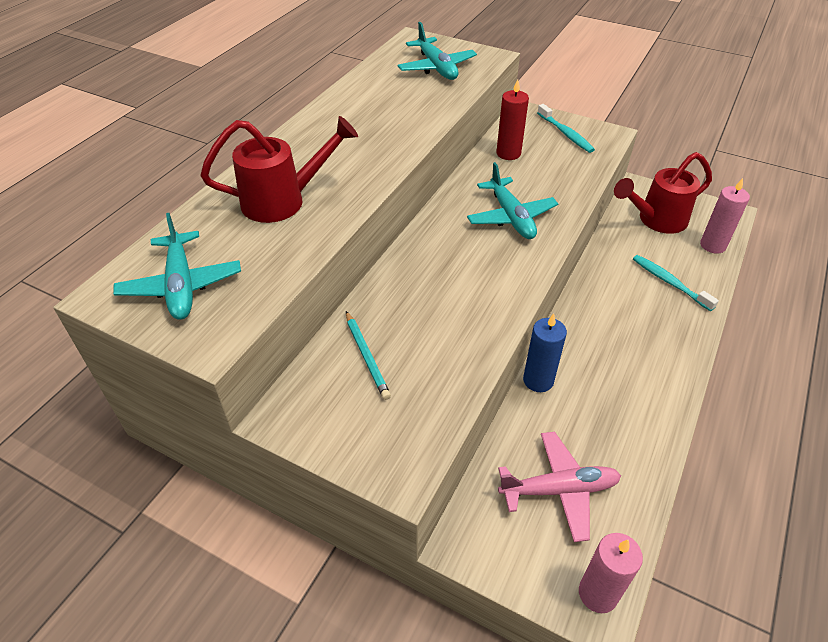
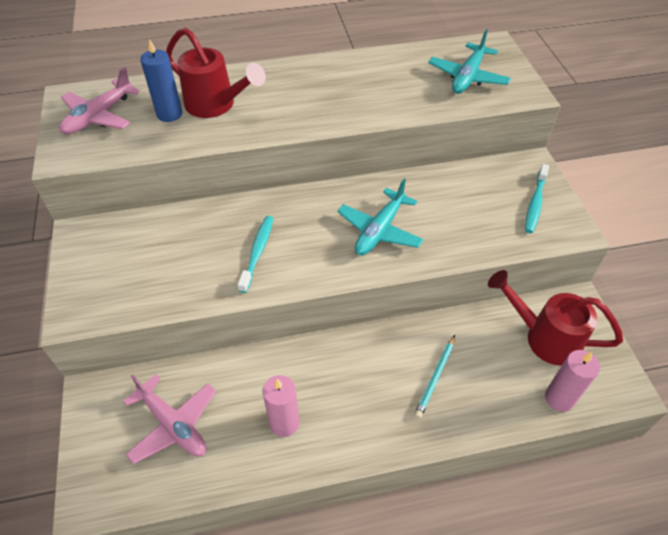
camera: 50 degrees right, 5 degrees up
(181, 285) = (99, 116): turquoise plane -> pink plane
(366, 356) = (159, 239): turquoise pencil -> turquoise pencil (435, 377)
(508, 153) = (460, 185): red candle -> none
(538, 380) = (267, 356): blue candle -> blue candle (169, 114)
(598, 593) = (100, 495): pink candle -> pink candle (284, 423)
(669, 282) = (468, 388): turquoise toothbrush -> turquoise toothbrush (257, 252)

